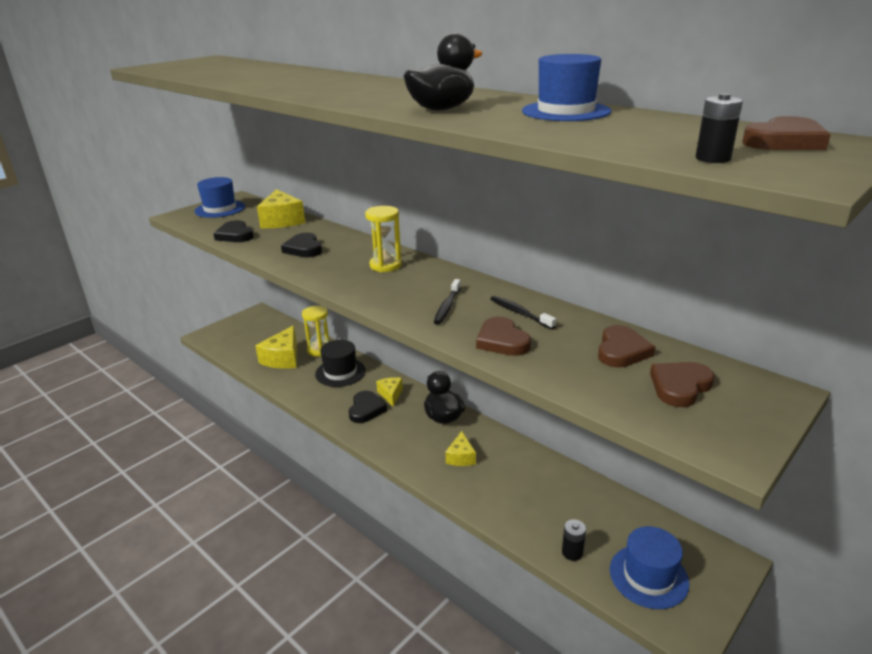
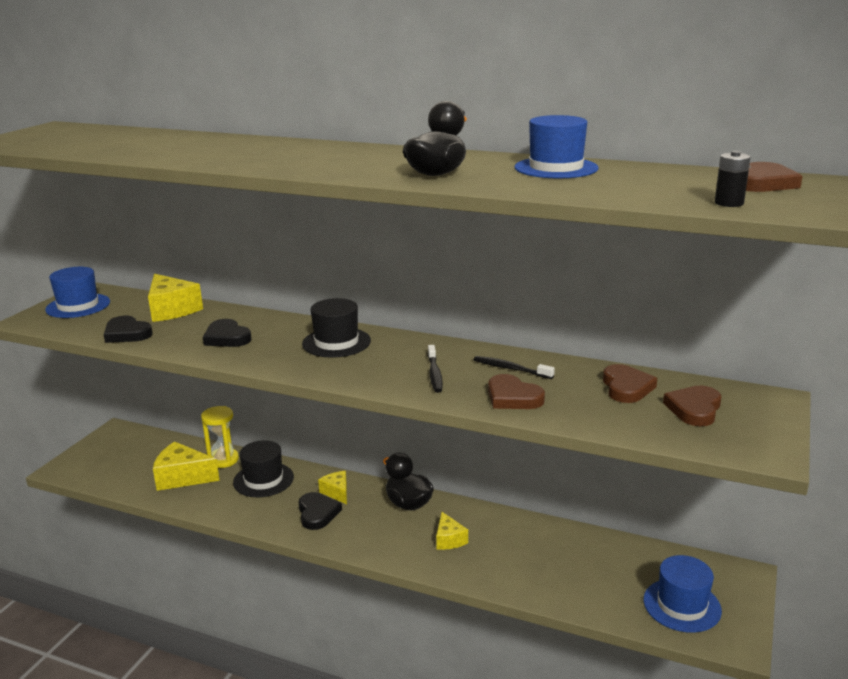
camera: 20 degrees left, 5 degrees down
(283, 358) = (182, 477): yellow cheese -> yellow cheese turned 105 degrees clockwise
(385, 265) = (336, 342): yellow hourglass -> black hat
(572, 552) = (604, 602): black battery -> none

